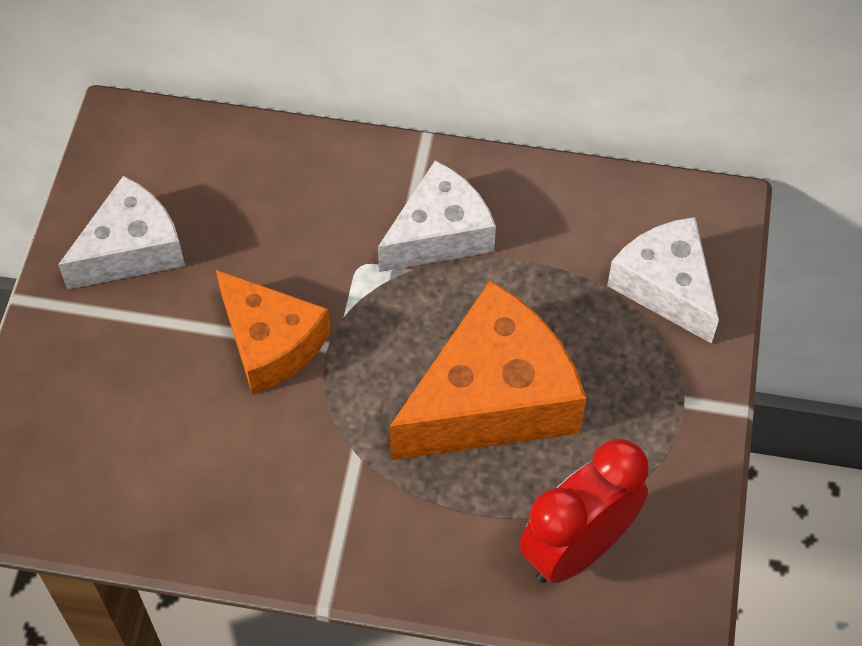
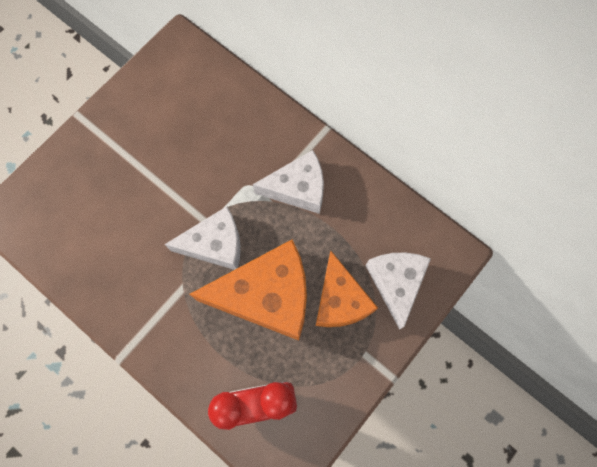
camera: 30 degrees right, 15 degrees up
(131, 249) = (144, 116): white cheese -> white cheese (215, 244)
(270, 343) = (178, 203): orange cheese -> orange cheese (340, 300)

